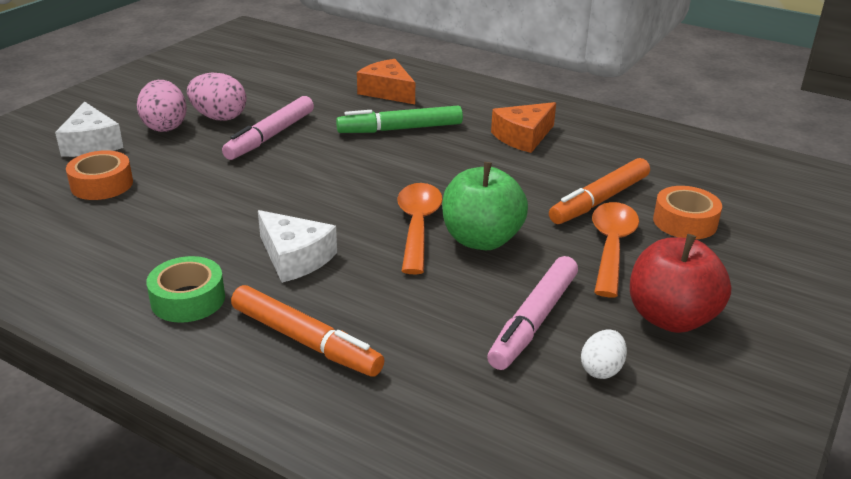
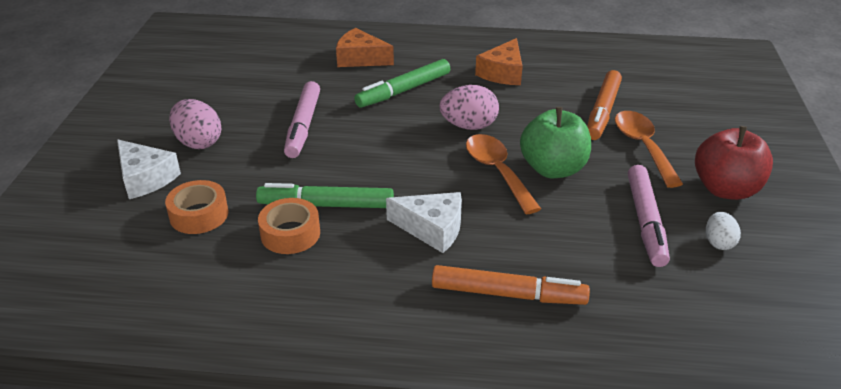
camera: 25 degrees left, 5 degrees up
(188, 299) = (384, 293): green tape -> none
(218, 208) = (326, 205): none -> green marker
(219, 117) = (239, 120): pink egg -> pink egg (469, 126)
(685, 222) = (671, 112): orange tape -> orange tape (290, 234)

